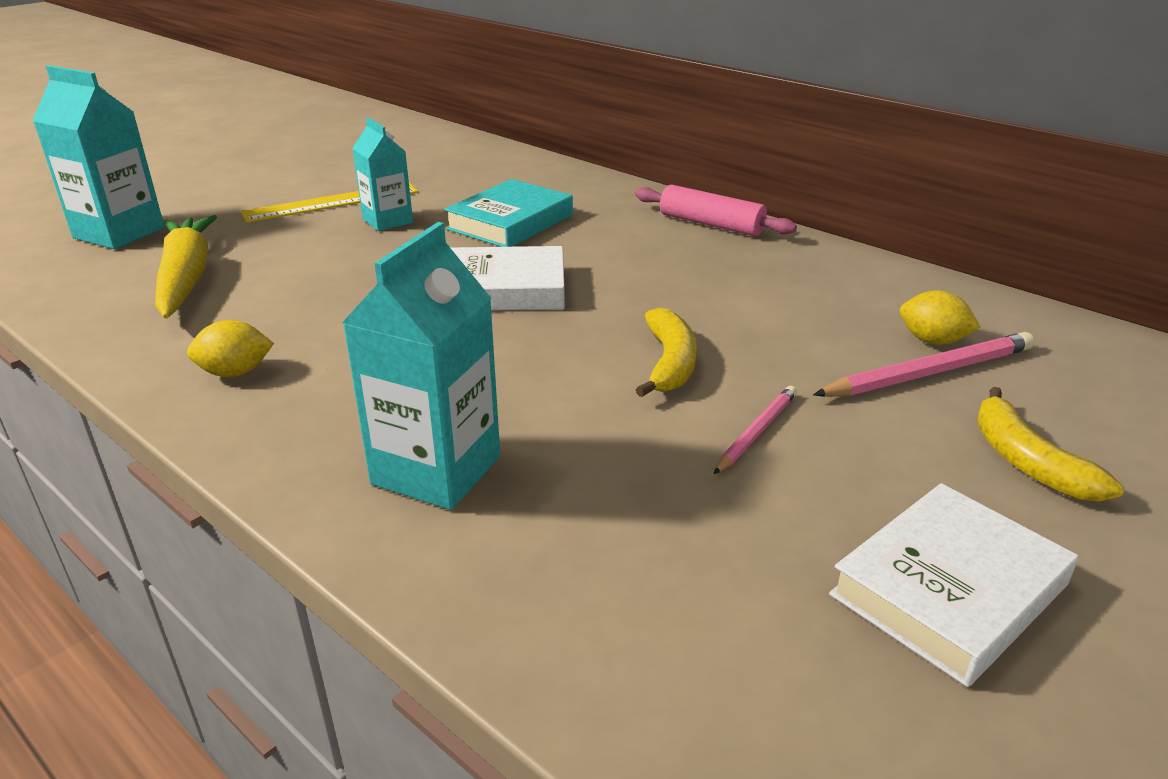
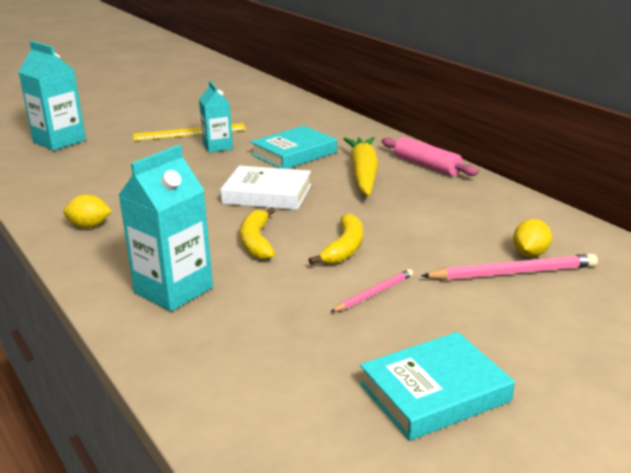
camera: 15 degrees right, 5 degrees down
(186, 278) = (85, 171): yellow carrot -> yellow carrot (363, 174)
(932, 341) = (530, 254): yellow lemon -> yellow lemon turned 75 degrees clockwise
(949, 590) = (434, 392): white book -> turquoise book
(1027, 461) = (540, 332): yellow banana -> yellow banana (256, 242)

